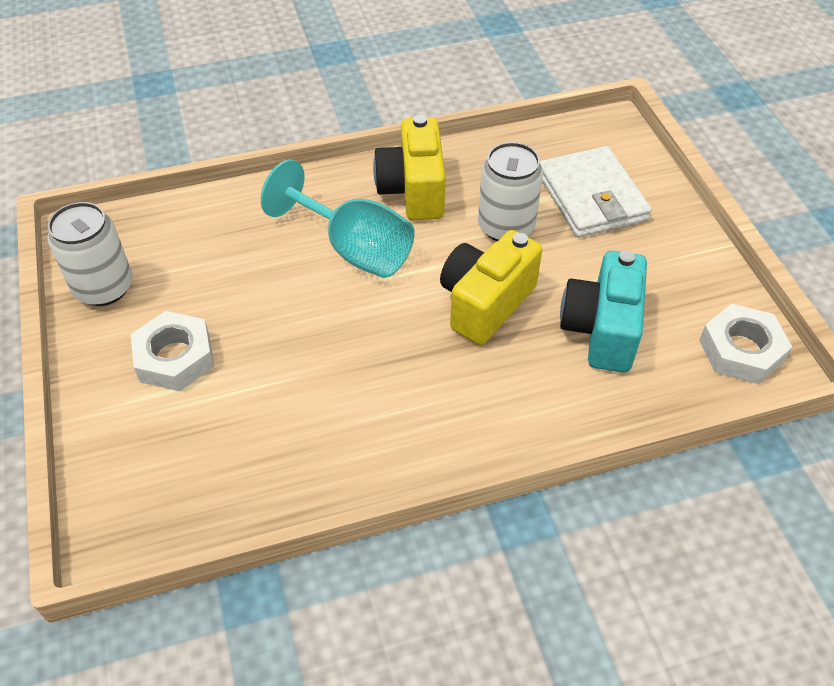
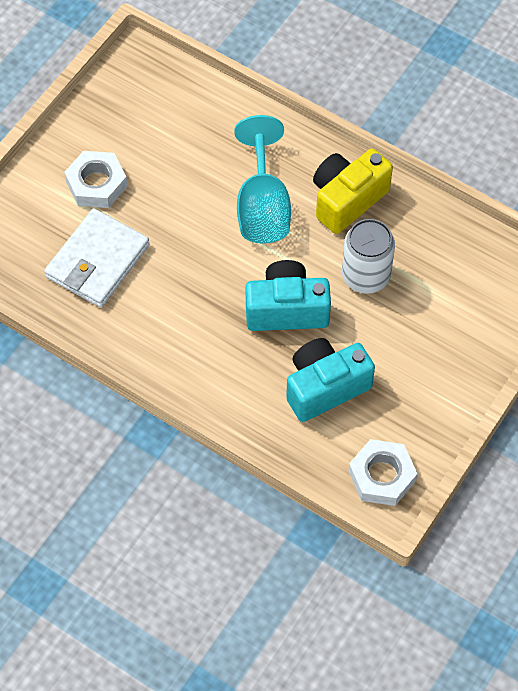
camera: 50 degrees right, 10 degrees up
(104, 287) = (110, 106): white can -> none
(485, 303) = (286, 309): yellow camera -> turquoise camera
(591, 197) = (445, 307): white wallet -> white wallet (97, 261)

